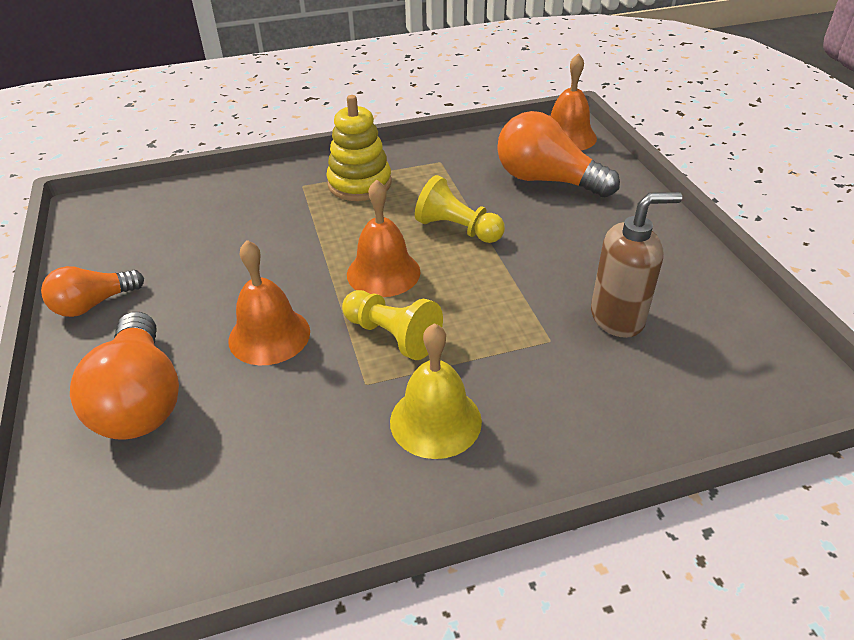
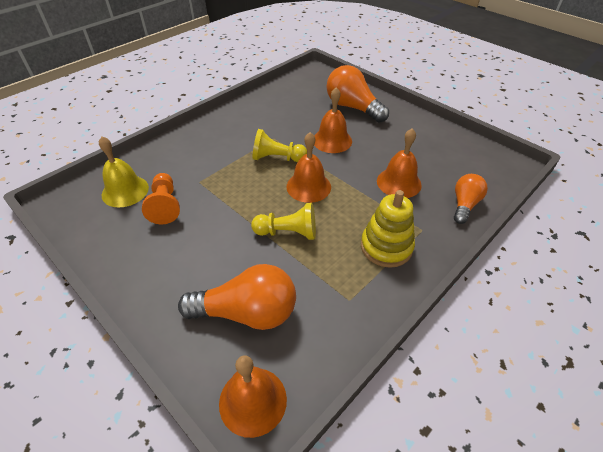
camera: 150 degrees right, 5 degrees up
(94, 304) = (423, 126): orange light bulb -> orange light bulb (464, 205)
(258, 236) = (399, 182): none -> orange bell
(435, 421) = (235, 135): yellow bell -> yellow bell (125, 191)
(617, 318) = (165, 205): brown soap dispenser -> orange pawn

